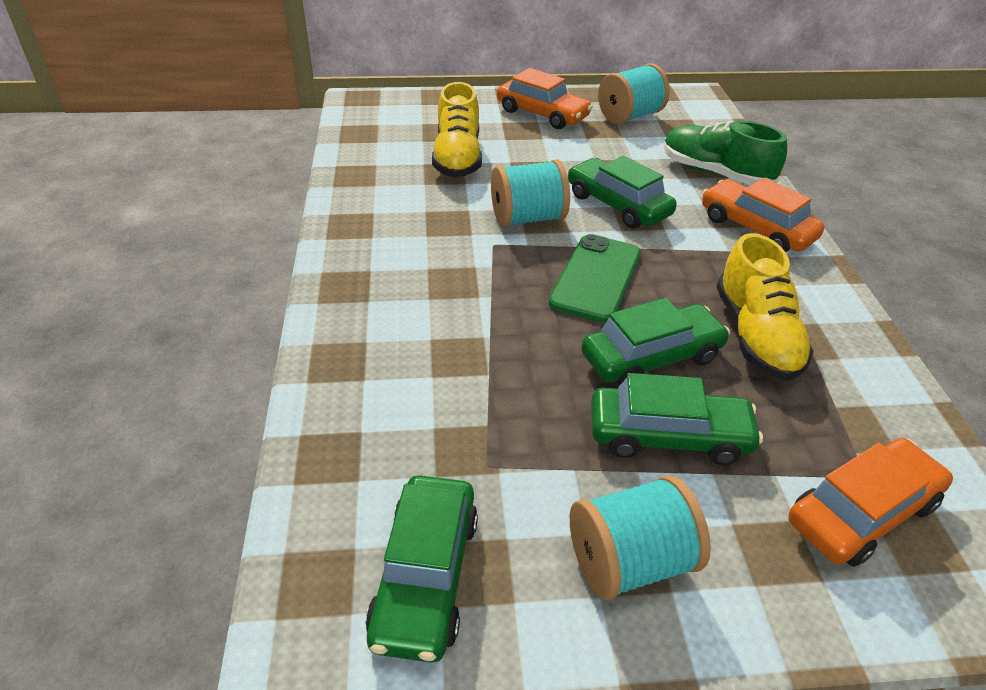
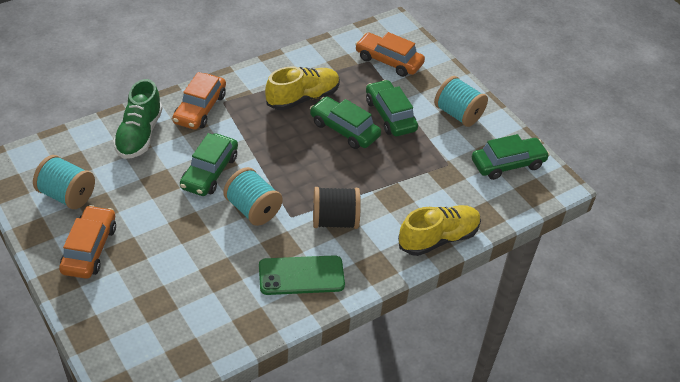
camera: 120 degrees left, 5 degrees up
(456, 278) = (335, 221): none -> black spool
(457, 158) = (194, 274): yellow shoe -> yellow shoe (438, 238)
(596, 278) = (295, 163): green phone -> green phone (301, 276)

